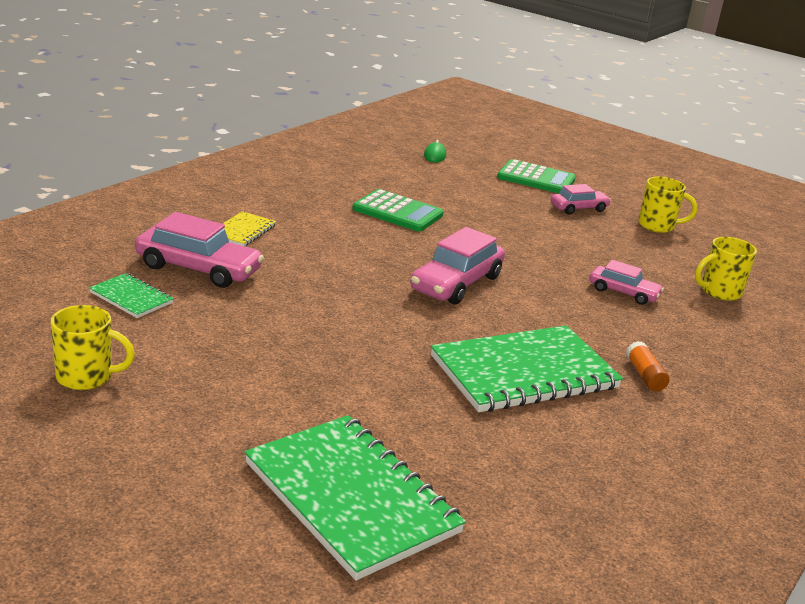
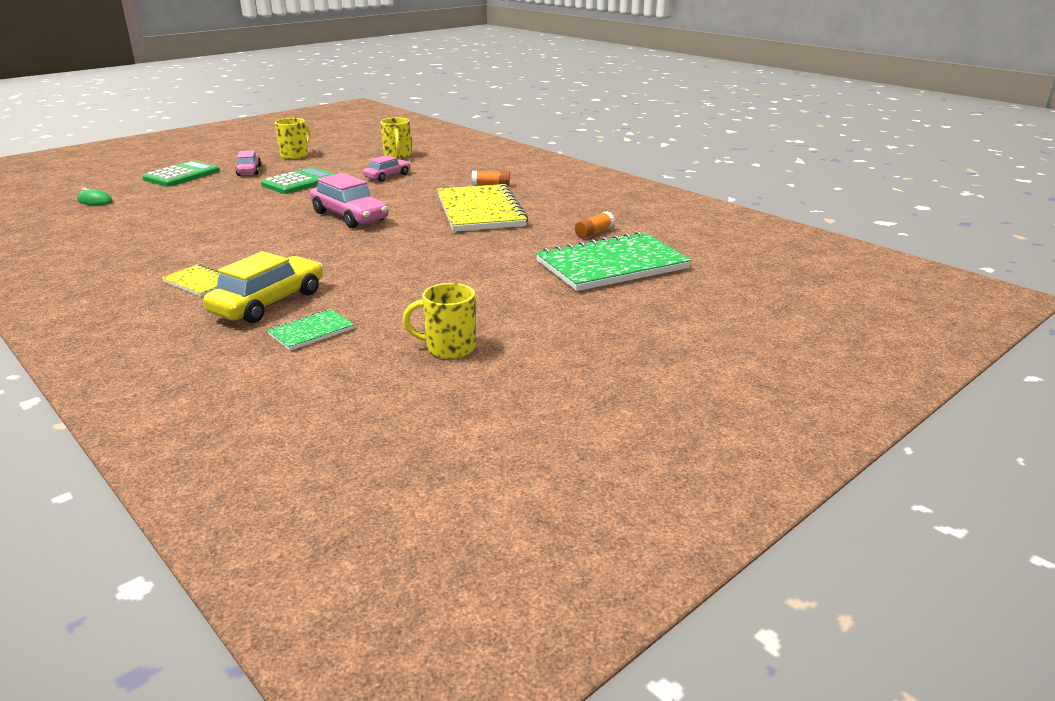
camera: 75 degrees left, 0 degrees up
(86, 377) = (449, 348): yellow mug -> yellow mug turned 105 degrees counterclockwise
(198, 269) = (268, 303): pink car -> yellow car
(397, 212) = (208, 223): green calculator -> green calculator (299, 182)
(482, 479) = (594, 232): none -> orange glue stick
(524, 373) = (480, 211): green notebook -> yellow notebook

